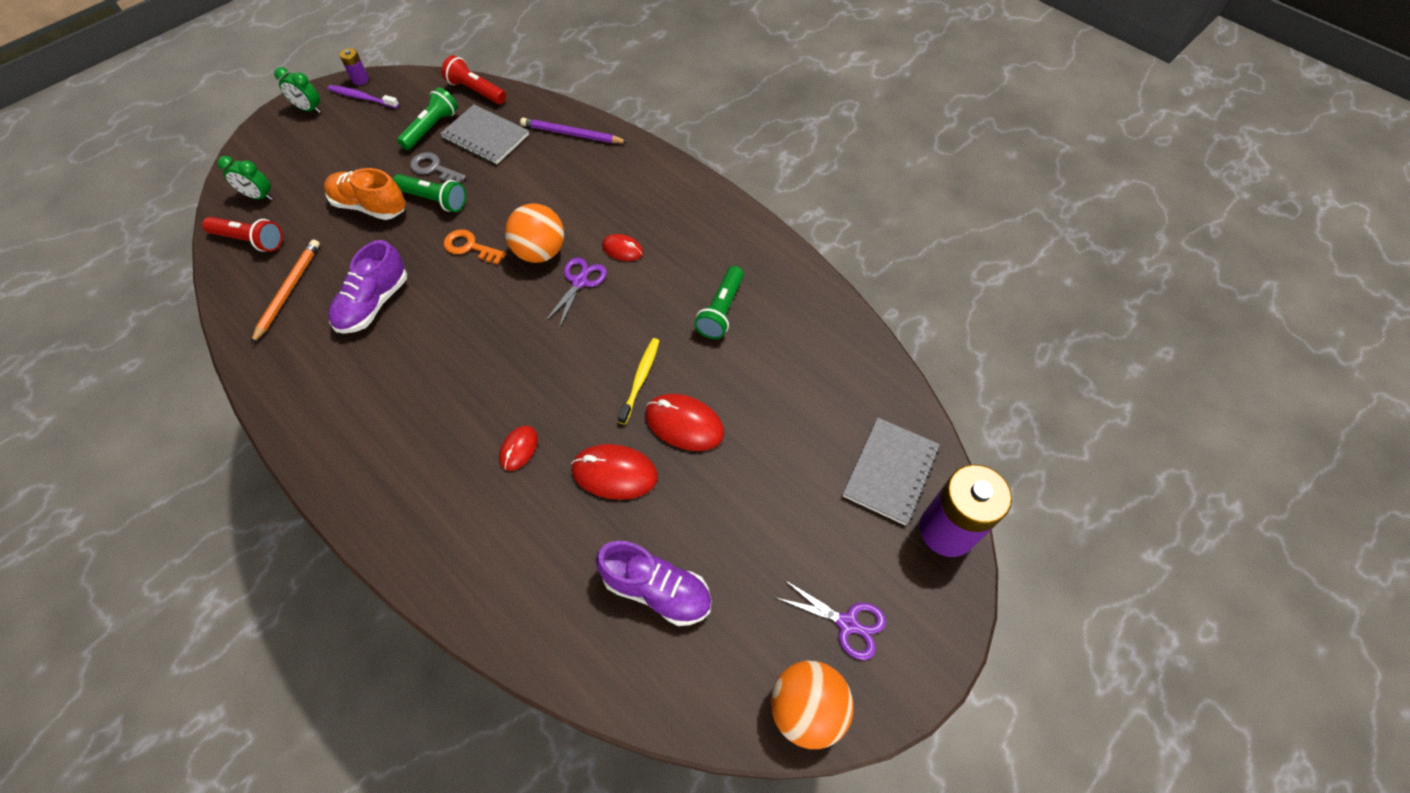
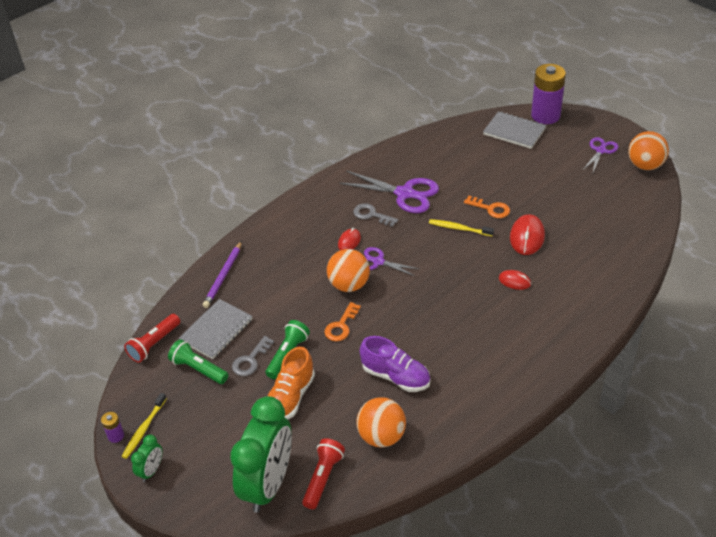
camera: 85 degrees left, 15 degrees down
(259, 196) = (268, 484): green clock -> green clock, size x2.32
(288, 291) = (381, 436): orange pencil -> orange ball
(362, 98) = (144, 429): purple toothbrush -> yellow toothbrush
(657, 590) = (595, 217): purple shoe -> none
(675, 272) = (371, 215): none -> grey key
(684, 424) = (490, 209): red mouse -> orange key
(721, 310) = (404, 193): green flashlight -> purple scissors

